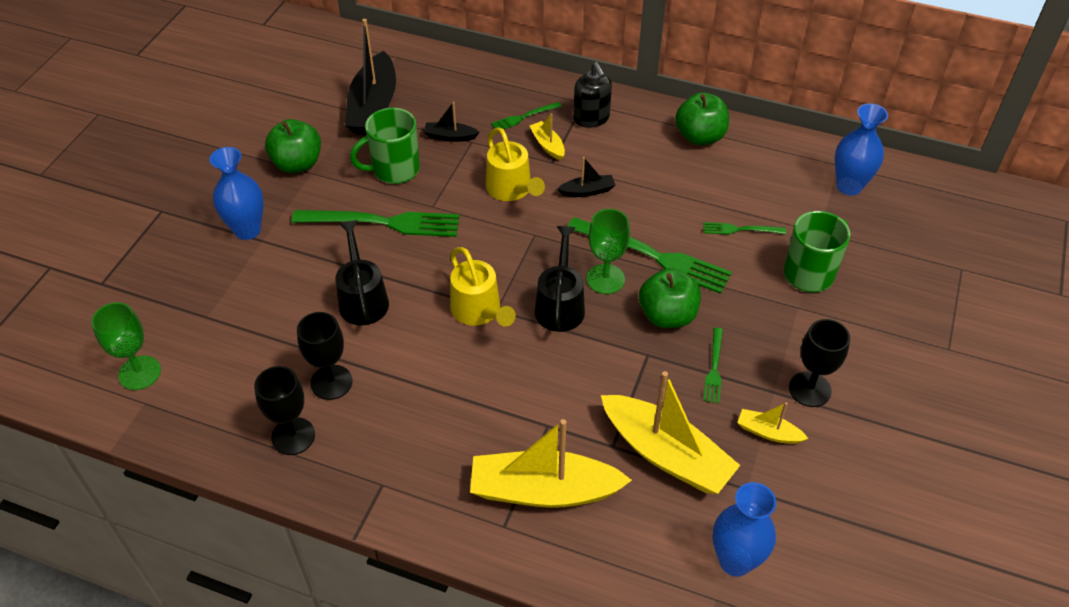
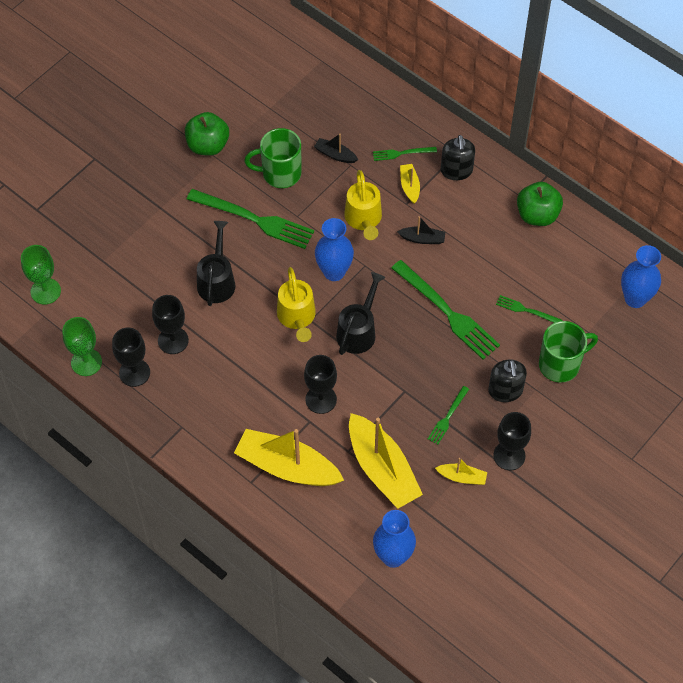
camera: 20 degrees right, 10 degrees up
(247, 230) = (152, 195): blue vase -> blue vase (334, 272)
(373, 107) = (285, 107): black boat -> none
(550, 395) = (321, 399): none -> black goblet
(605, 279) = (401, 320): green goblet -> green goblet (86, 362)
(667, 315) = (434, 365): green apple -> none
(764, 319) = (505, 391): none -> black soap dispenser
(768, 432) = (462, 477): yellow boat -> yellow boat turned 150 degrees clockwise

